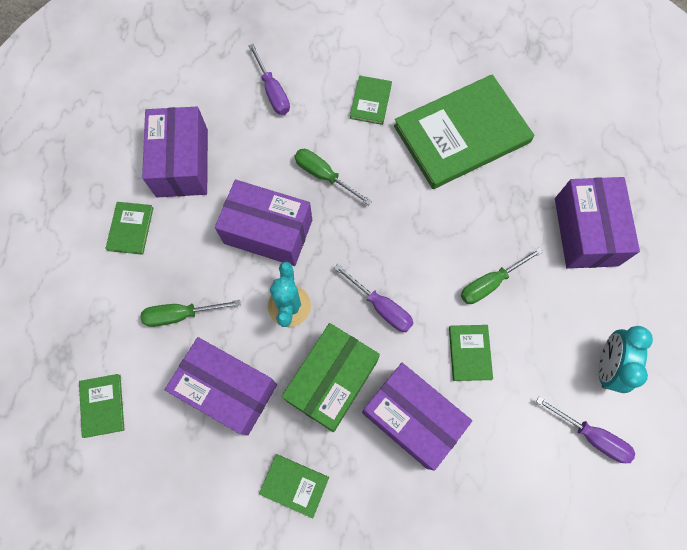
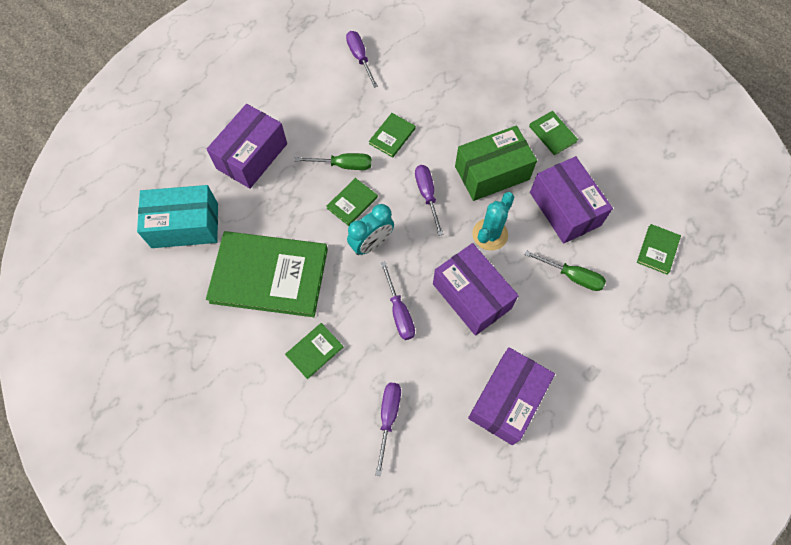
camera: 145 degrees left, 5 degrees down
(130, 229) = (579, 368): green book -> green book (352, 203)
(324, 176) = (399, 312): green screwdriver -> purple screwdriver
(412, 418) = (456, 125): purple box -> none
(575, 128) = (185, 225): none -> turquoise box
(606, 365) = (317, 82): turquoise clock -> turquoise clock (371, 244)

